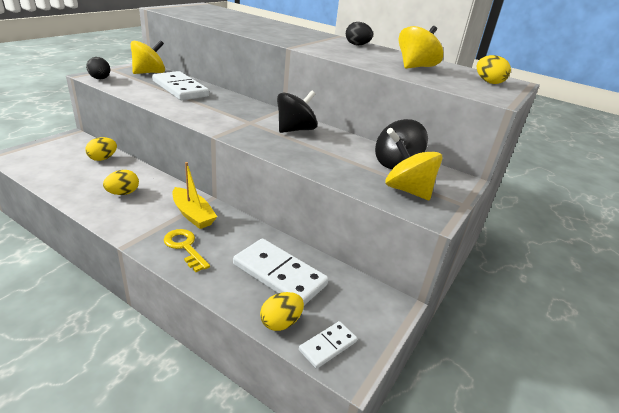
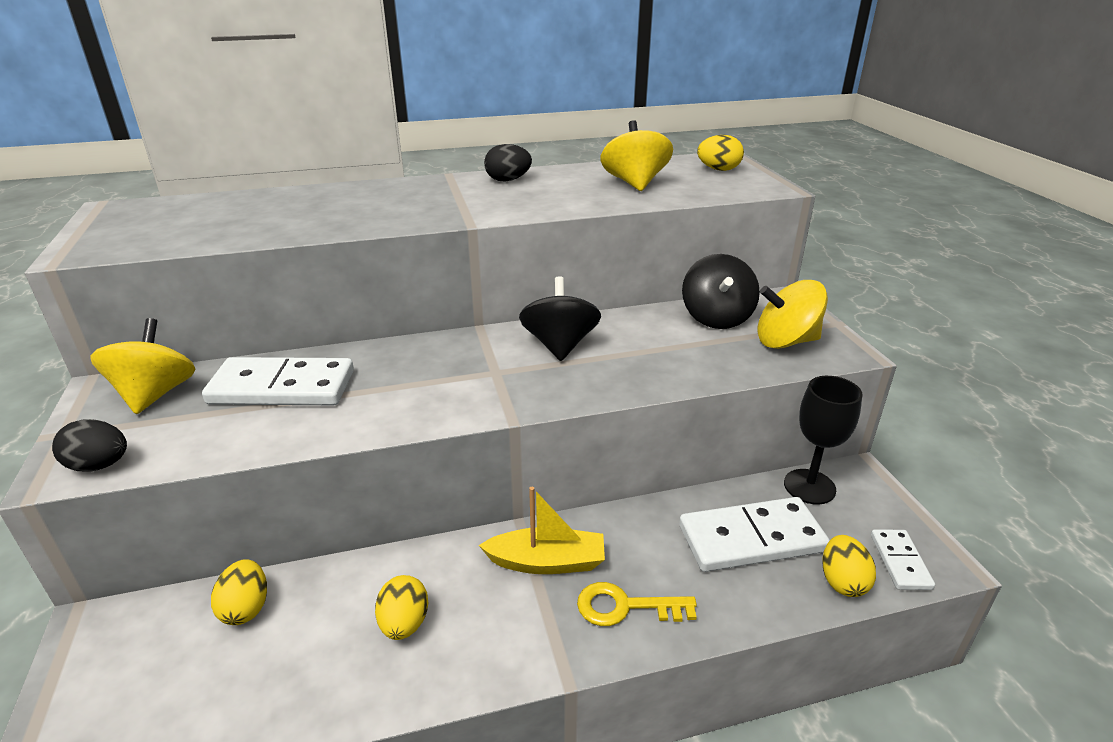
camera: 45 degrees left, 0 degrees up
(354, 285) = (809, 486): none -> black goblet

